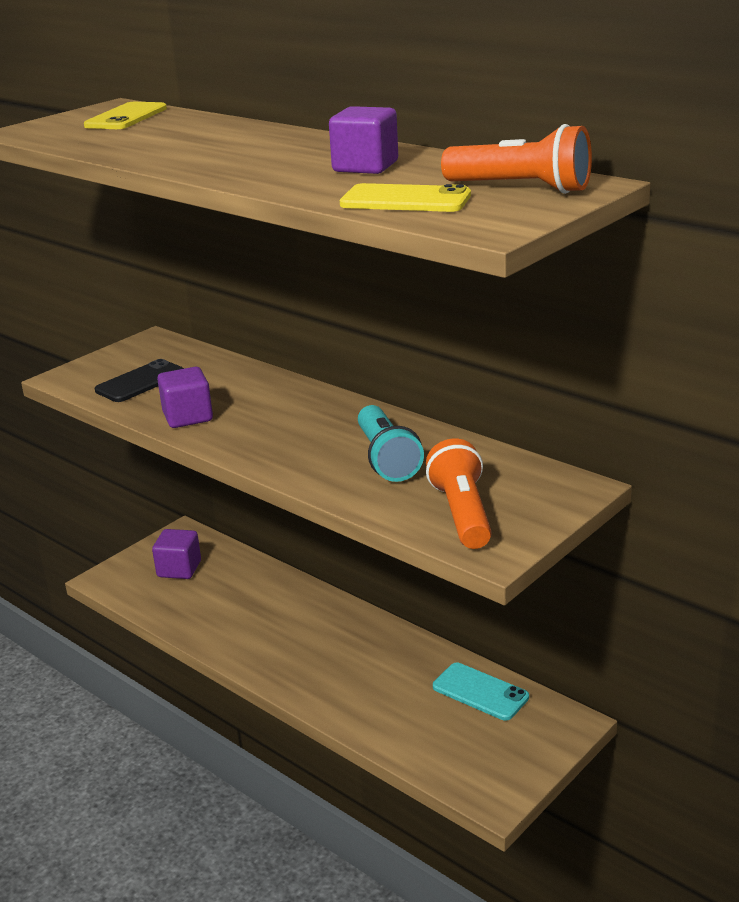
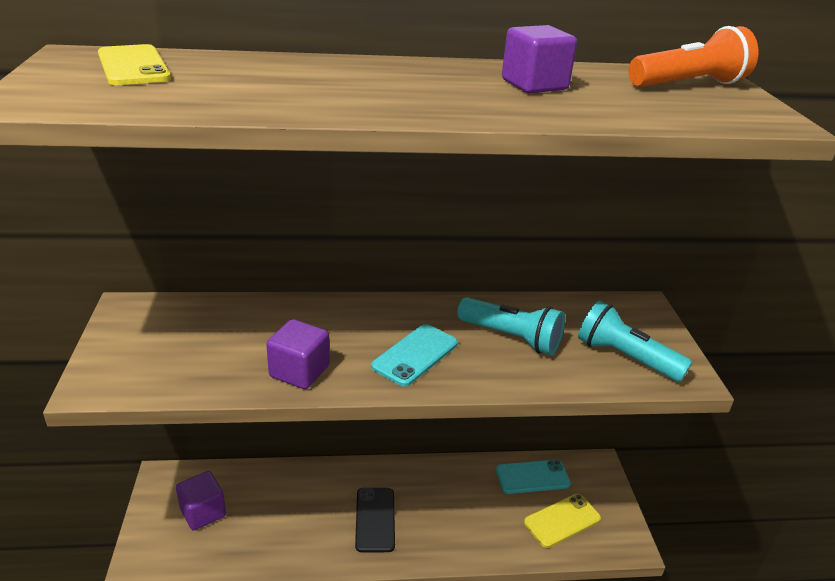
camera: 50 degrees left, 5 degrees up
(140, 382) = (191, 356): black phone -> black phone (375, 519)
(285, 439) = (415, 355): none -> turquoise phone
(405, 200) = (656, 109): yellow phone -> yellow phone (562, 520)
(462, 513) = (625, 357): orange flashlight -> turquoise flashlight

